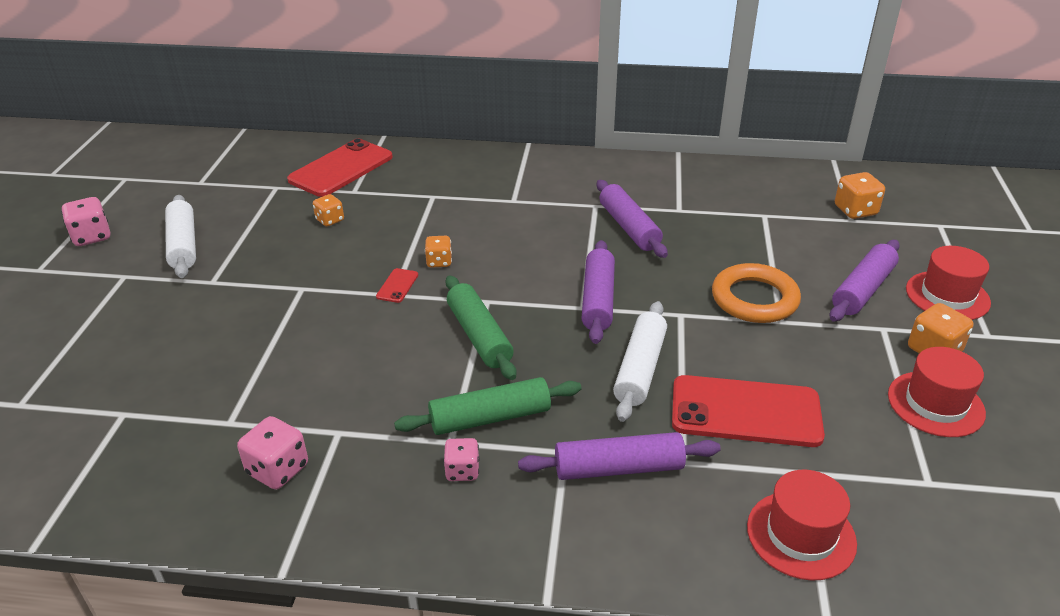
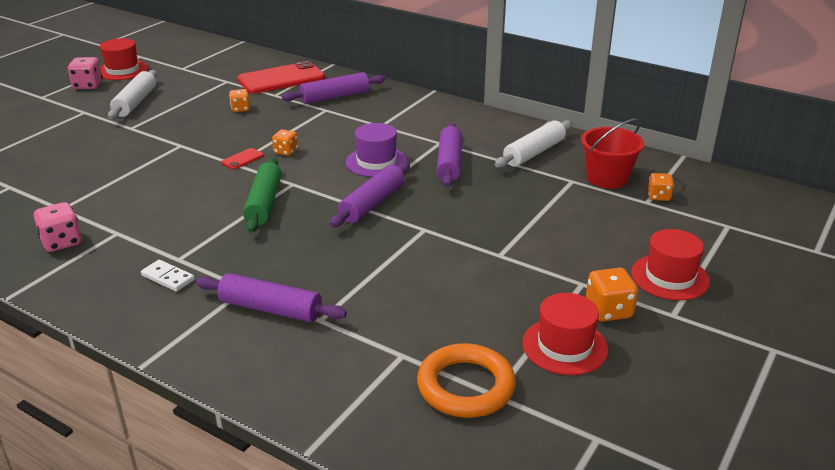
camera: 25 degrees right, 5 degrees down
(462, 471) = (168, 277): pink dice -> white domino
(490, 418) = (218, 253): green rolling pin -> none
(552, 247) = (376, 162): none -> purple hat
(640, 369) = (354, 255): white rolling pin -> white rolling pin (534, 153)
(745, 412) = (402, 304): red phone -> none
(754, 299) = (495, 235): orange ring -> orange ring (466, 386)
(792, 203) = (607, 178): none -> red bucket
(801, 535) = (354, 391): red hat -> red hat (122, 70)
(855, 211) = (658, 196): orange dice -> orange dice, size x0.66
(862, 290) = (596, 252): purple rolling pin -> purple rolling pin (335, 96)

